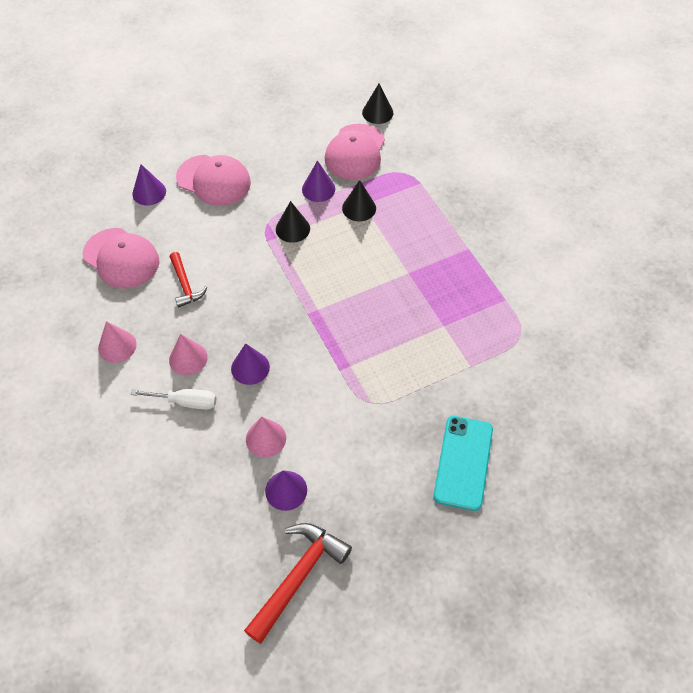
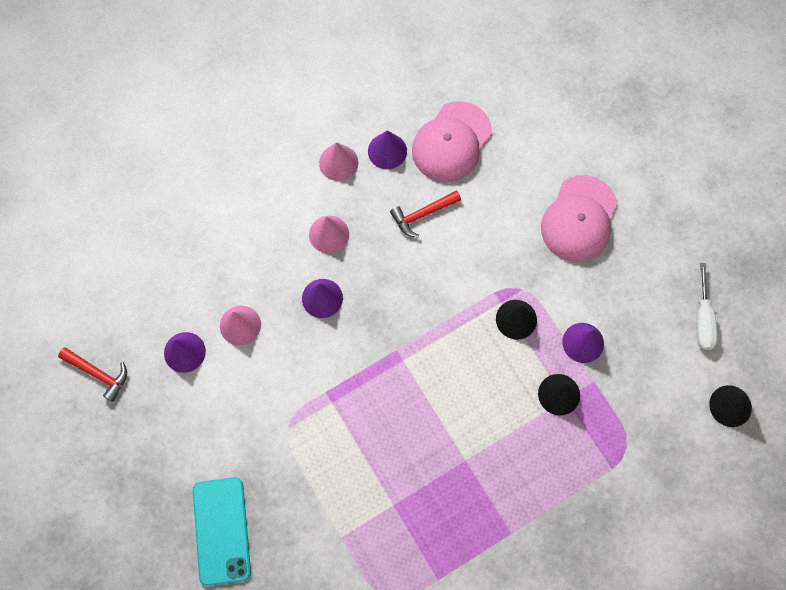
camera: 85 degrees right, 15 degrees up
(149, 192) = (550, 151): purple cone -> purple cone (387, 151)
(185, 402) = (277, 241): white screwdriver -> white screwdriver (703, 319)
(298, 577) = (98, 374): red hammer -> red hammer, size x0.61
(355, 152) = (652, 382): pink cap -> none
(463, 462) = (221, 531): turquoise phone -> turquoise phone turned 75 degrees clockwise

